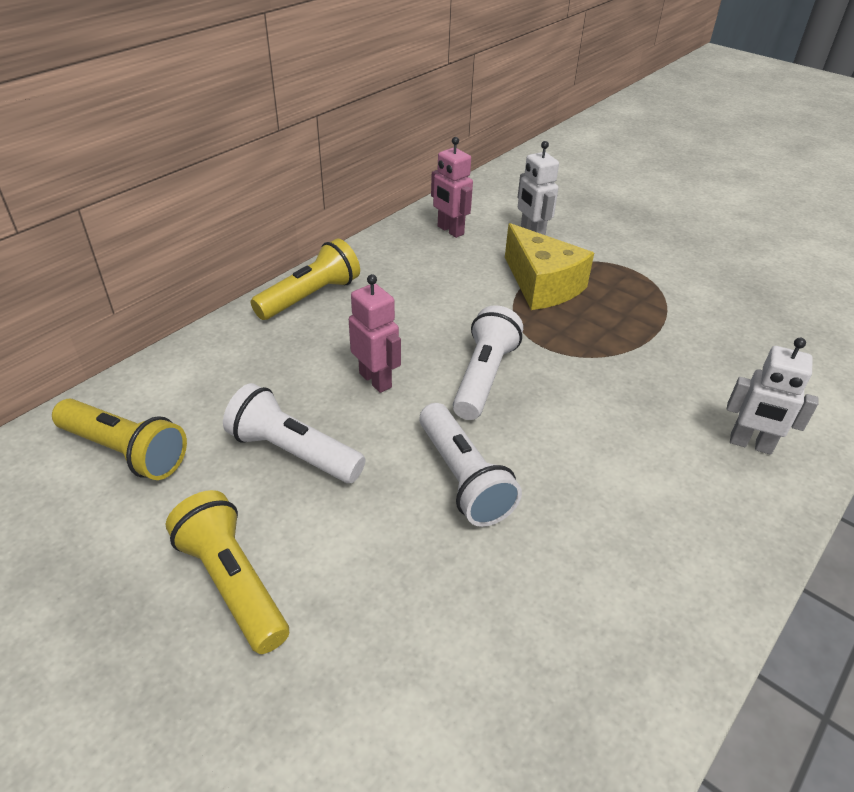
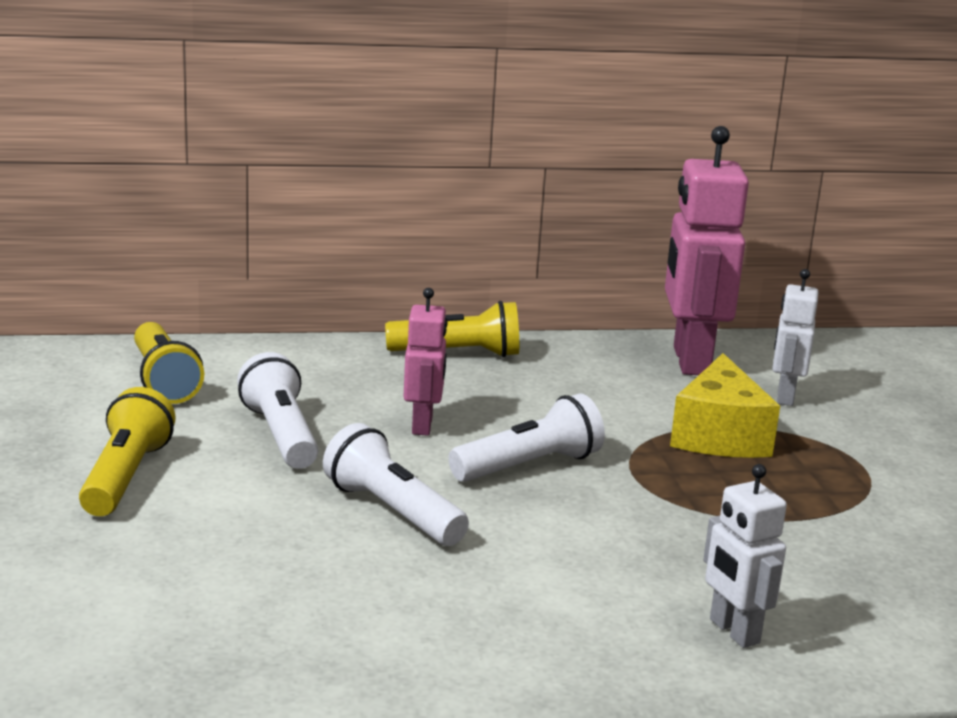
camera: 40 degrees right, 20 degrees down
(450, 230) = (690, 361): pink robot -> pink robot, size x1.85
(463, 478) = (392, 512): white flashlight -> white flashlight turned 120 degrees clockwise

